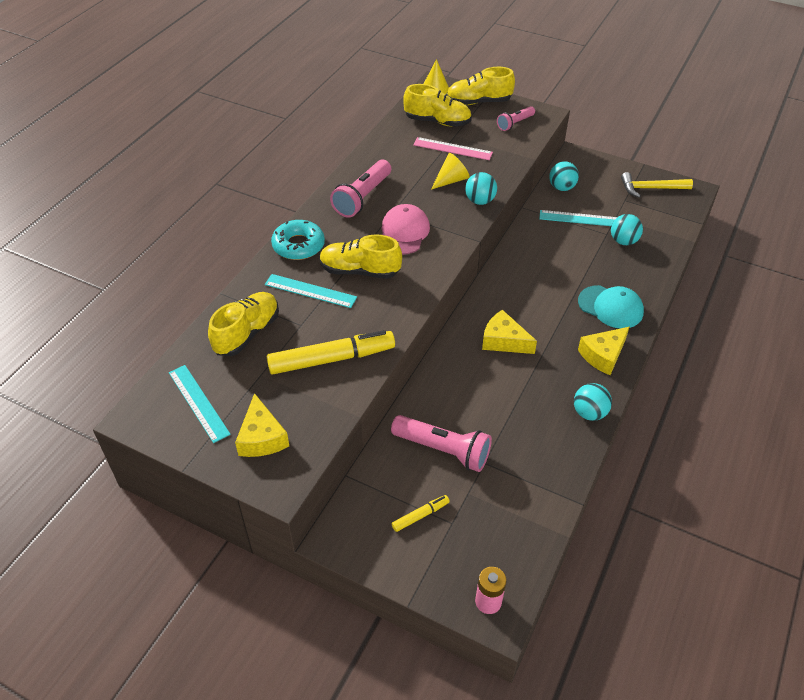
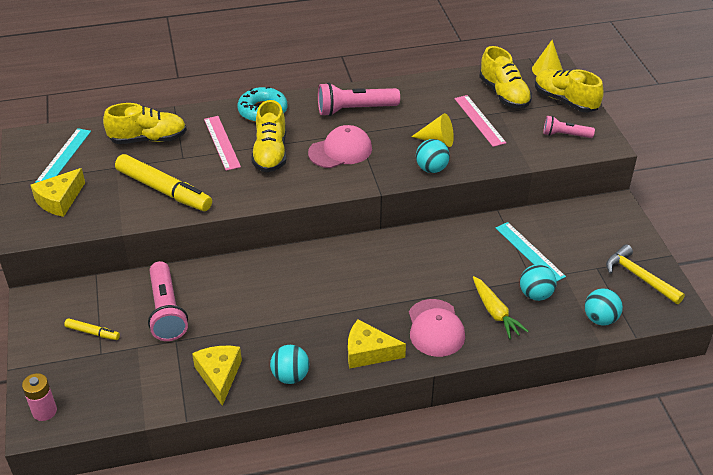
camera: 50 degrees right, 5 degrees down
(310, 291) = (221, 142): turquoise ruler -> pink ruler
(360, 271) = (270, 153): yellow shoe -> yellow shoe turned 150 degrees counterclockwise
(504, 341) = (318, 284): yellow cheese -> yellow cheese (219, 376)
(561, 188) = (557, 220): turquoise ball -> turquoise ball (600, 319)
(610, 307) = (435, 328): turquoise cap -> pink cap
(622, 270) = (495, 312): none -> yellow carrot

